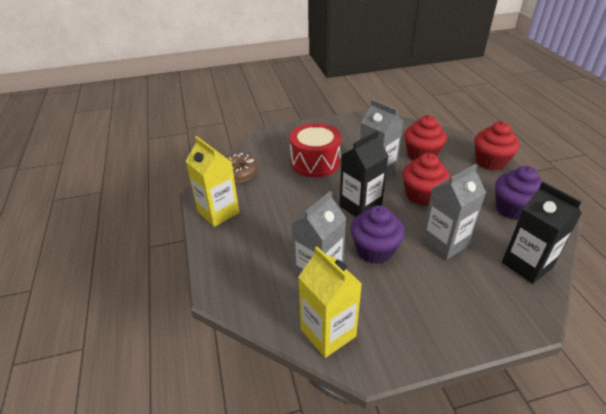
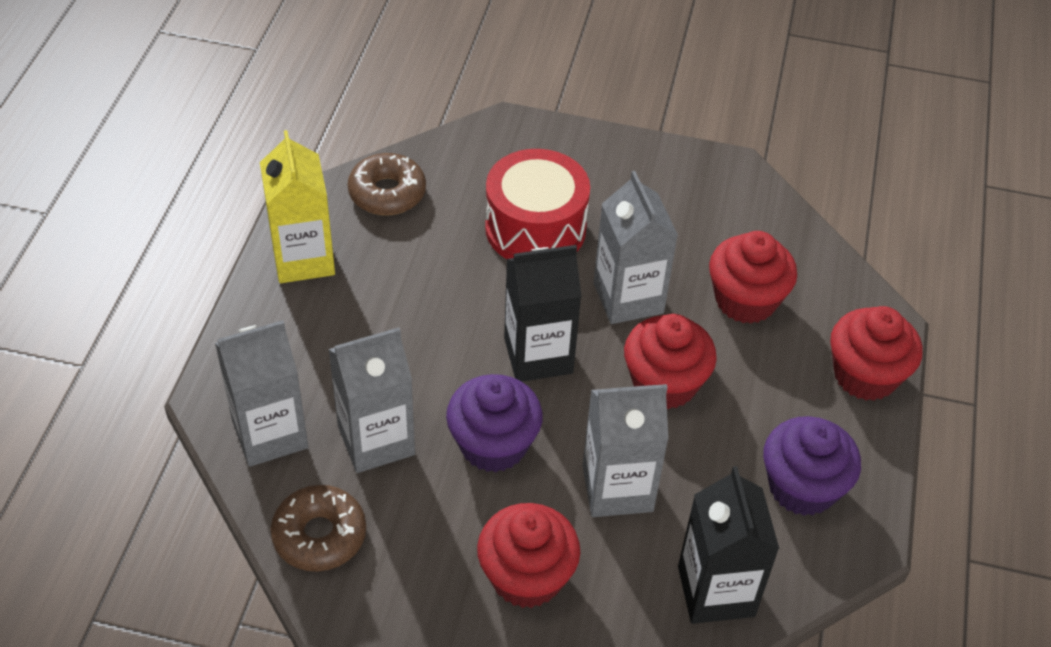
camera: 25 degrees right, 10 degrees up
(261, 295) = (270, 434): none -> grey carton
(328, 333) = (319, 535): yellow carton -> brown donut
(444, 300) = (526, 576): none -> red cupcake

